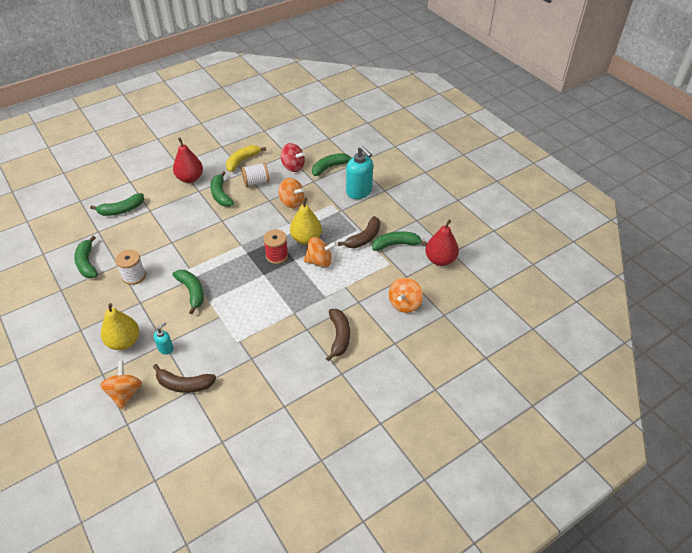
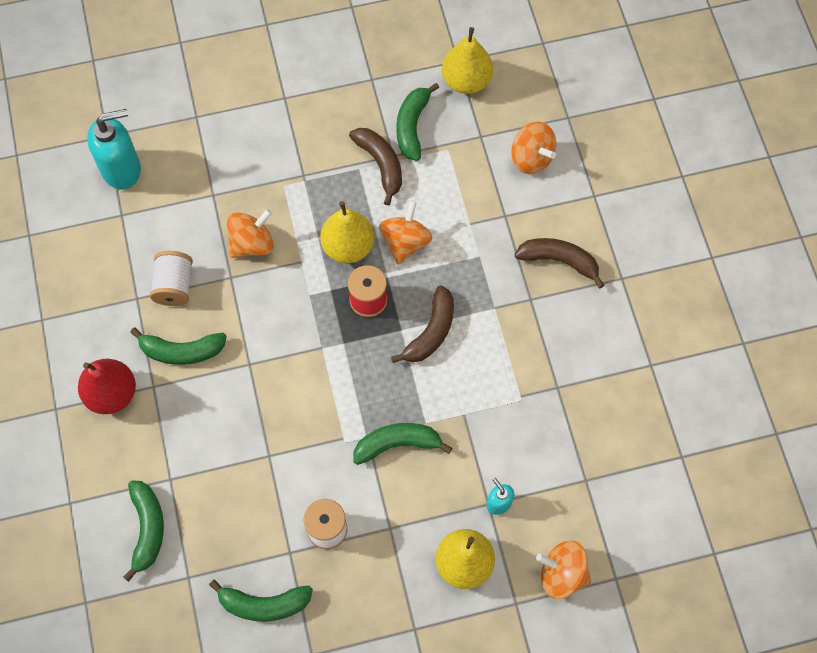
camera: 70 degrees left, 20 degrees up
(184, 384) = (573, 489): brown banana -> brown banana (431, 332)
(242, 161) = (104, 294): yellow banana -> none
(293, 167) = (160, 215): red spinning top -> none
(330, 167) = (189, 158): green banana -> none
(359, 192) = (272, 135): turquoise soap dispenser -> turquoise soap dispenser (122, 169)
(440, 260) = (466, 81): red pear -> yellow pear

